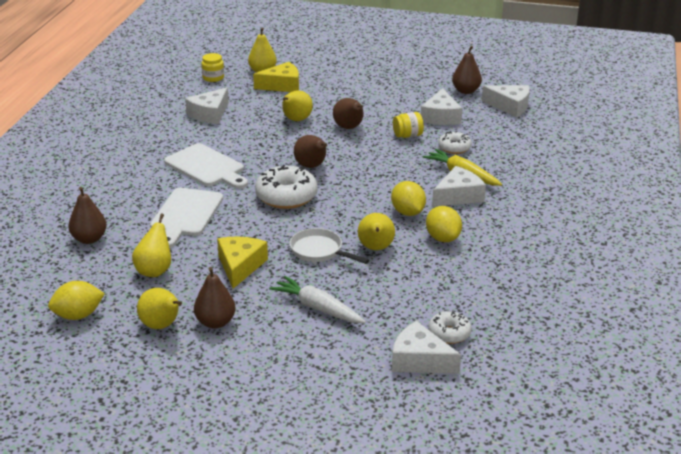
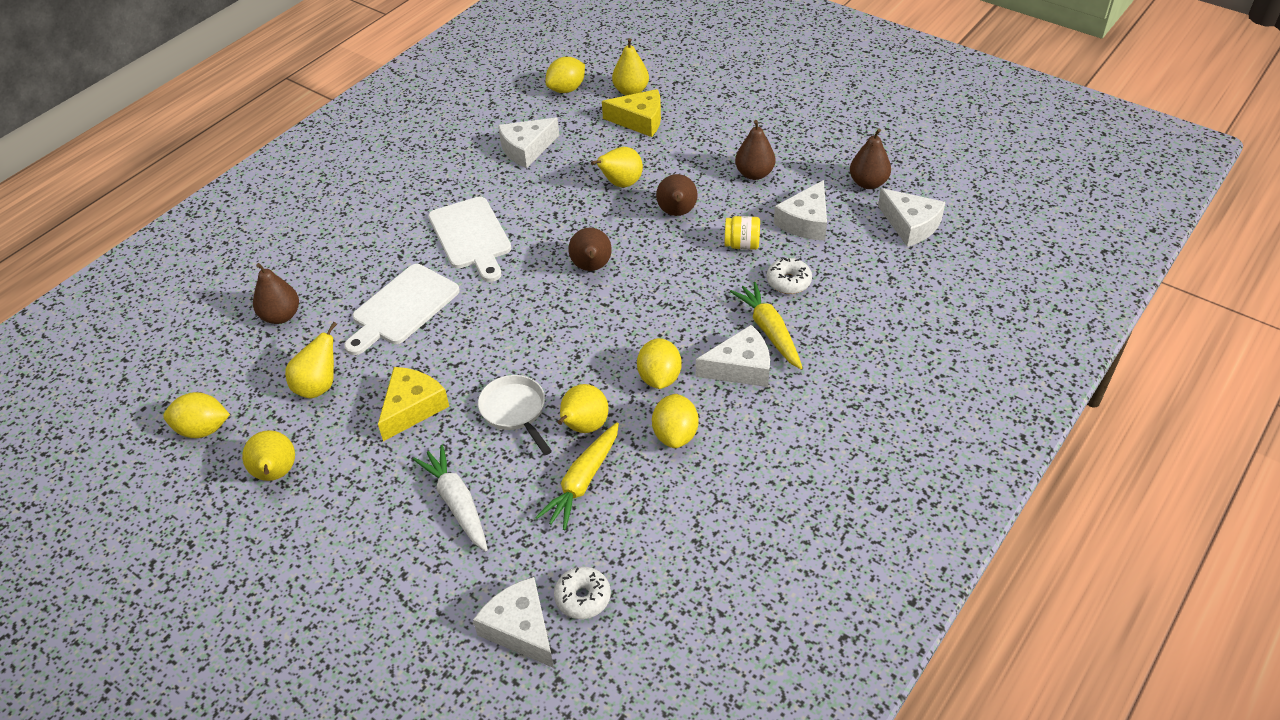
camera: 25 degrees right, 15 degrees up
(213, 78) = (566, 89): yellow jar -> yellow lemon
(215, 322) = (333, 488): brown pear -> brown pear (754, 174)
(286, 197) = (531, 310): white donut -> none
(399, 276) = (583, 482): none -> yellow carrot

